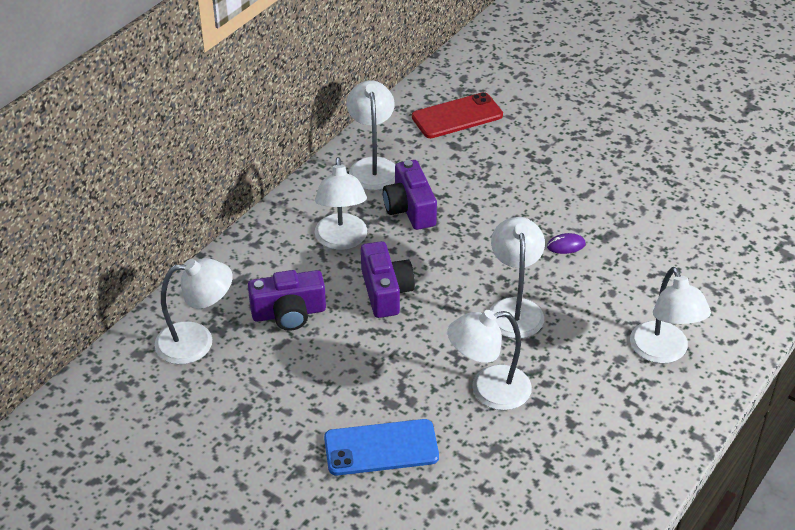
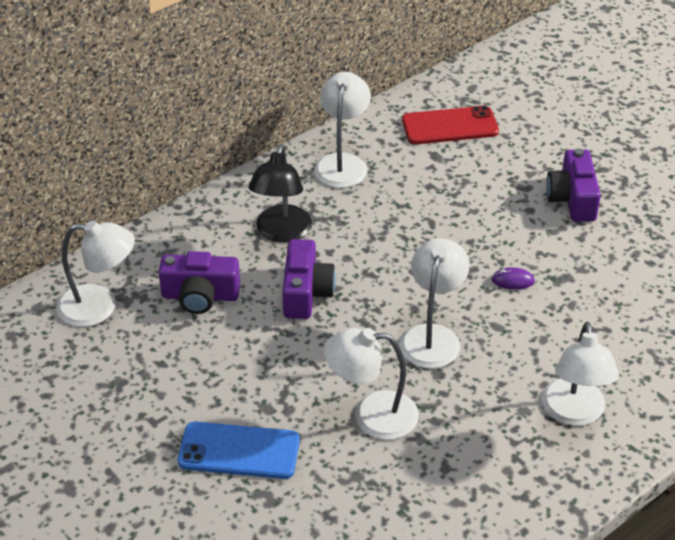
camera: 15 degrees right, 0 degrees up
(341, 240) = (281, 232): white lamp -> black lamp
(410, 208) = (364, 212): purple camera -> purple camera (572, 199)

